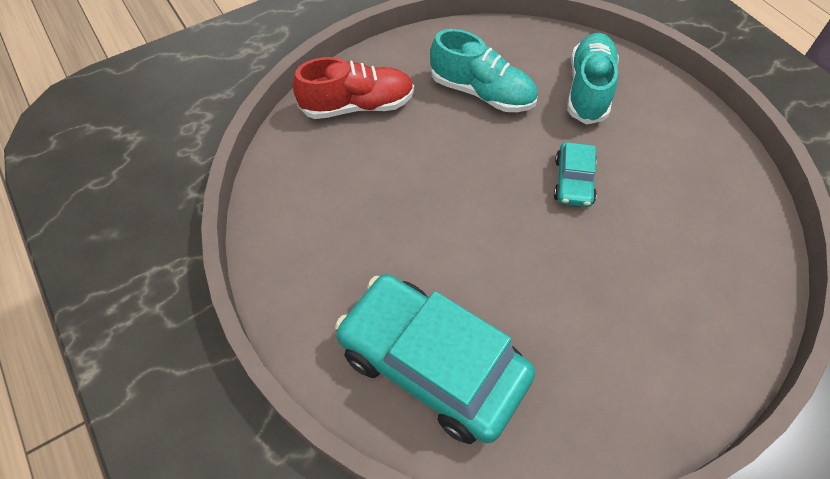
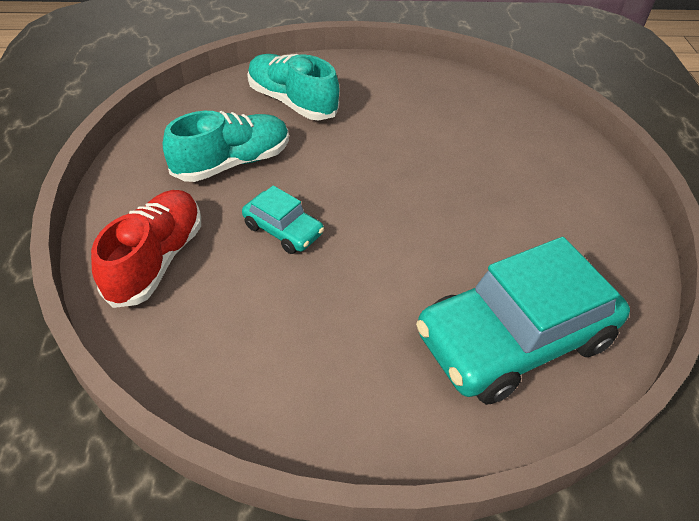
camera: 65 degrees left, 10 degrees down
(573, 181) = (380, 156): turquoise car -> turquoise car (283, 230)

